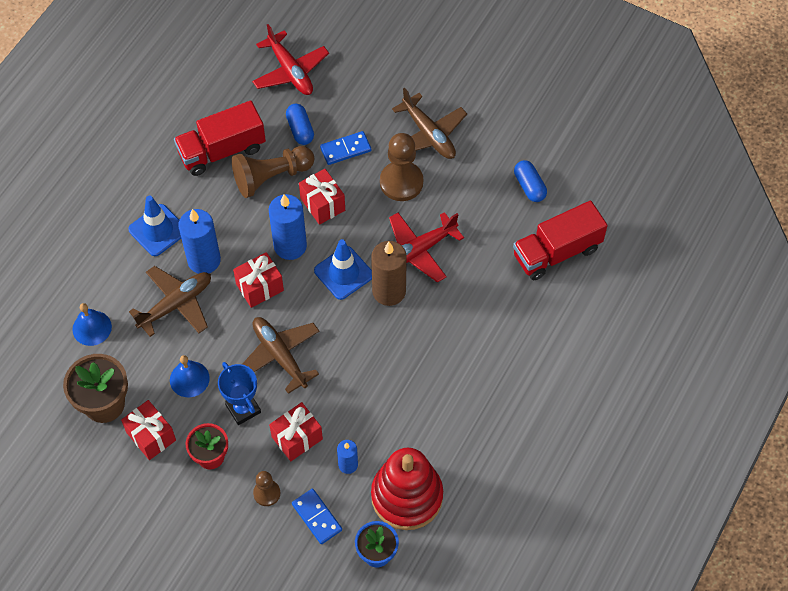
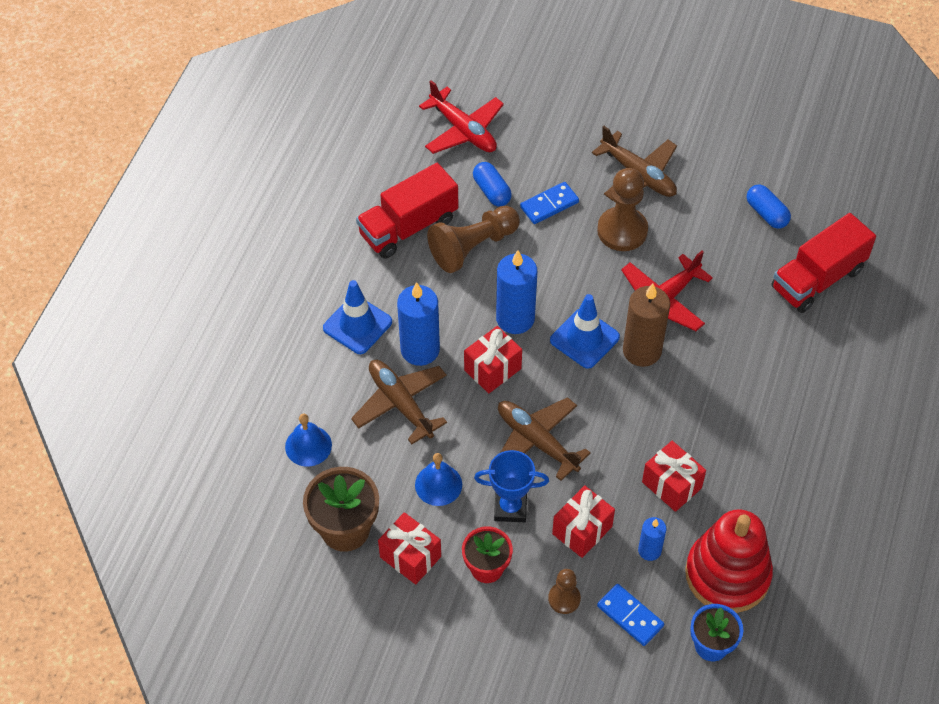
camera: 10 degrees left, 5 degrees down
(176, 304) = (400, 403): brown plane -> brown plane turned 75 degrees counterclockwise
(243, 408) = (510, 507): blue trophy -> blue trophy turned 45 degrees counterclockwise
(322, 204) = (540, 268): red gift -> red gift (671, 485)

